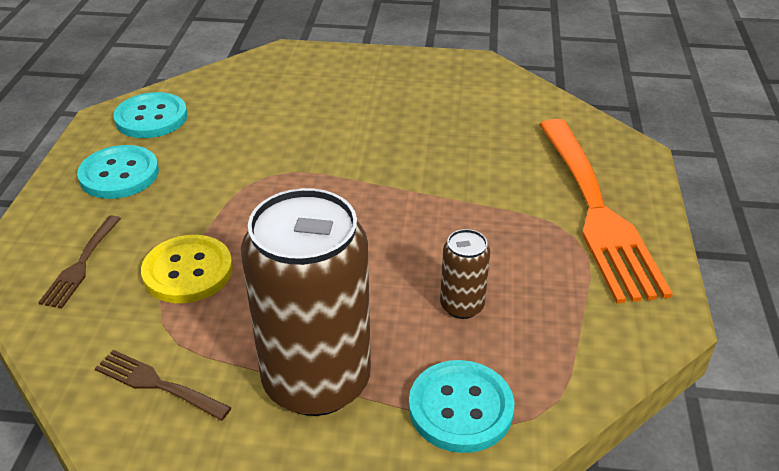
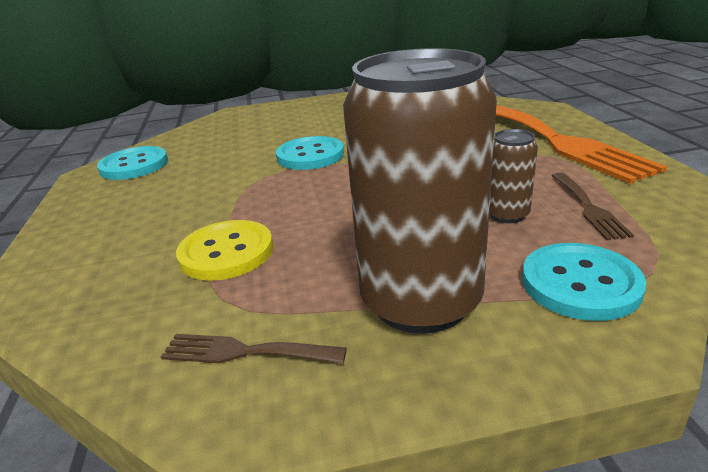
camera: 15 degrees left, 10 degrees down
(81, 265) = (105, 274): brown fork -> brown fork (589, 207)
(119, 174) = (119, 204): turquoise button -> turquoise button (310, 155)

